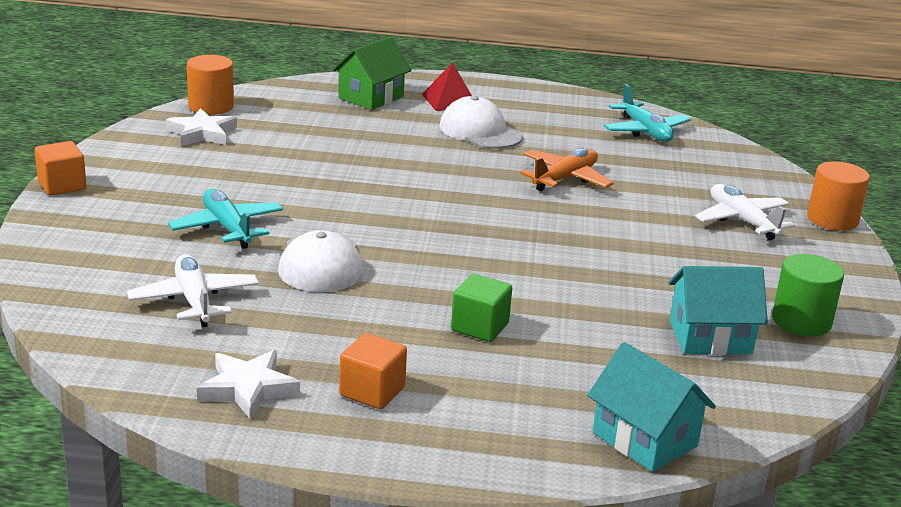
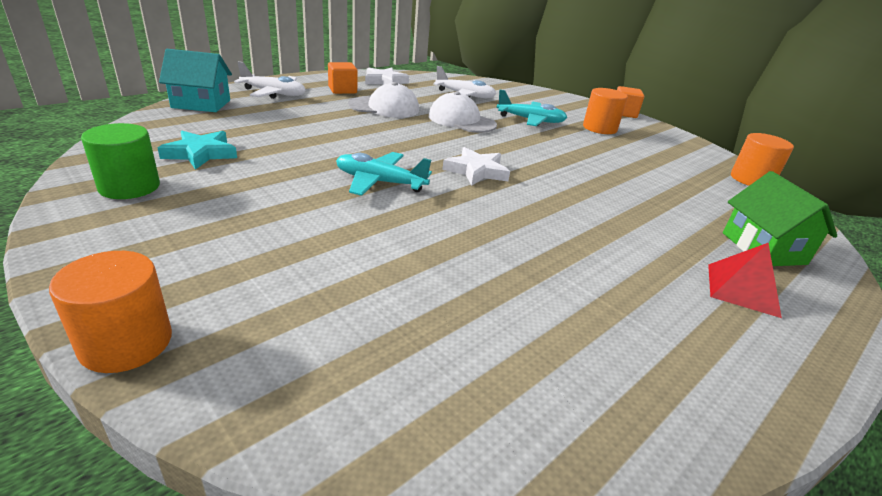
camera: 130 degrees right, 5 degrees up
(174, 187) = (599, 128): none -> orange cylinder
(202, 133) = (689, 159): white star -> white star (476, 171)
(480, 131) = (628, 258): white cap -> white cap (384, 107)
(480, 327) = (341, 119): green cube -> none
(565, 179) = (471, 238): orange plane -> none
(645, 131) = (543, 391): turquoise plane -> turquoise plane (380, 182)
(710, 337) = (200, 153): turquoise house -> turquoise star
(742, 221) = (252, 273): white plane -> white plane (274, 93)

